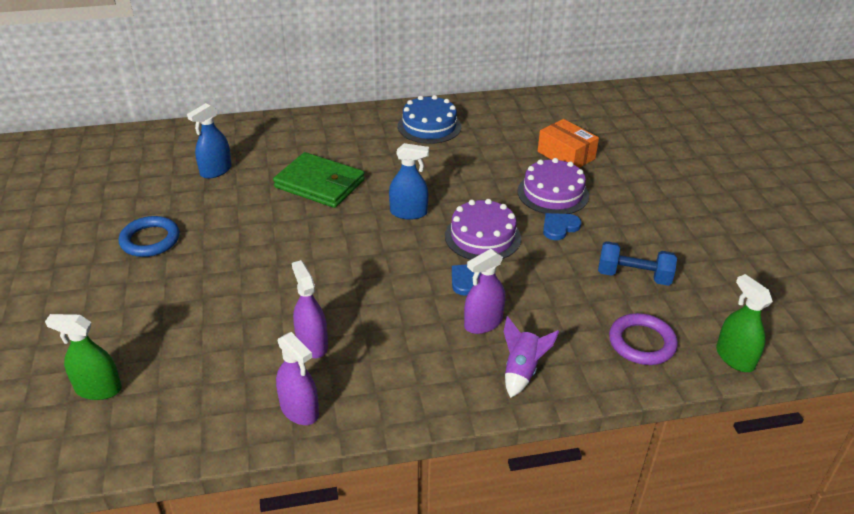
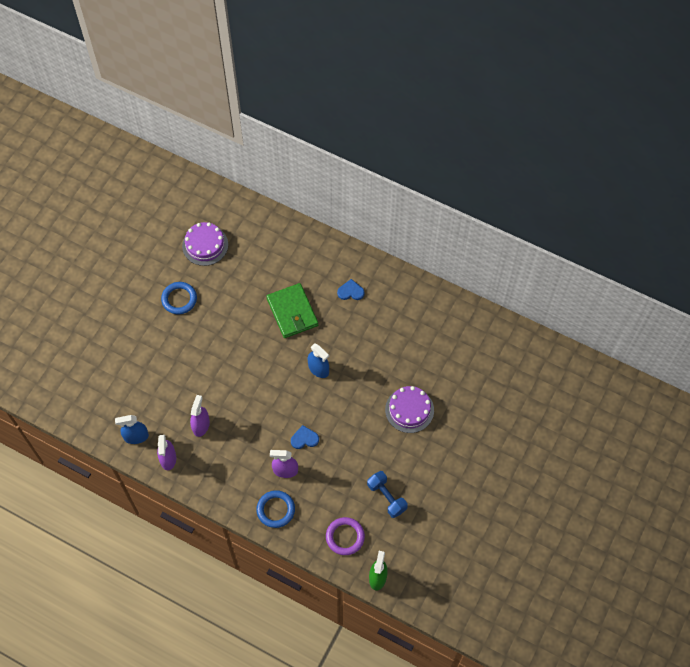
camera: 40 degrees right, 25 degrees up
(98, 389) = (100, 386): green spray bottle -> none
(216, 171) = (248, 262): blue spray bottle -> blue spray bottle (136, 436)
(429, 126) = (396, 302): blue cake -> none
(482, 236) = (339, 414): purple cake -> purple cake (205, 245)
(522, 371) = (275, 510): purple rocket -> blue ring
(559, 227) = (385, 437): blue heart -> blue heart (350, 291)
(566, 155) = (450, 384): orange box -> none

